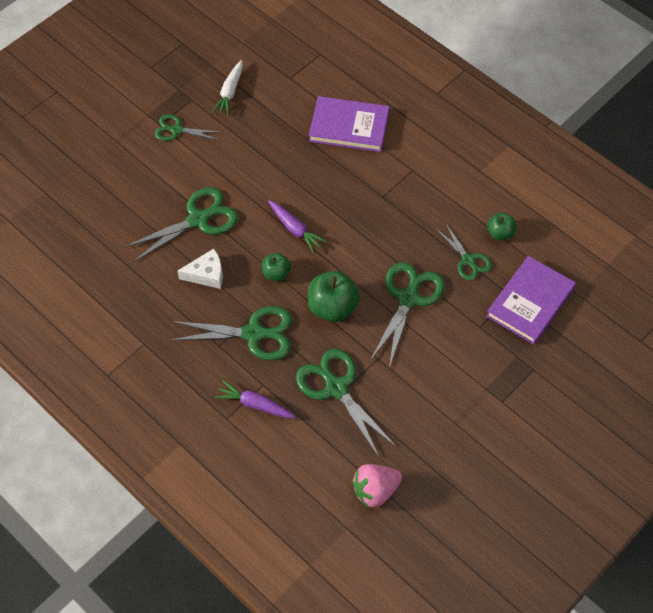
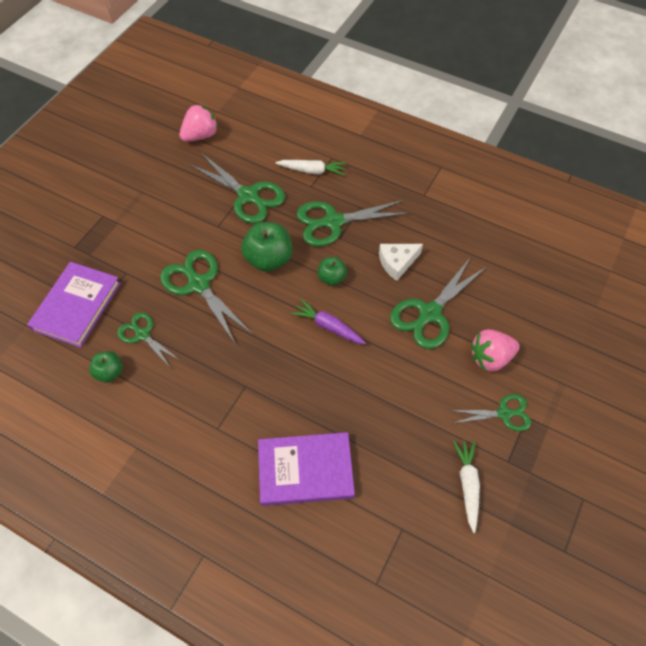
camera: 165 degrees right, 0 degrees up
(164, 172) = (490, 358): none -> pink strawberry
(255, 404) = (312, 171): purple carrot -> white carrot
(408, 297) = (198, 284): green scissors -> green scissors turned 135 degrees clockwise

